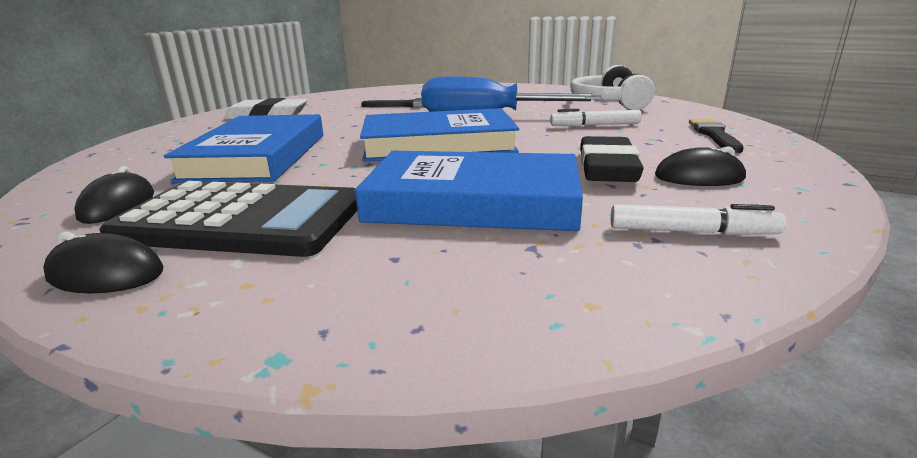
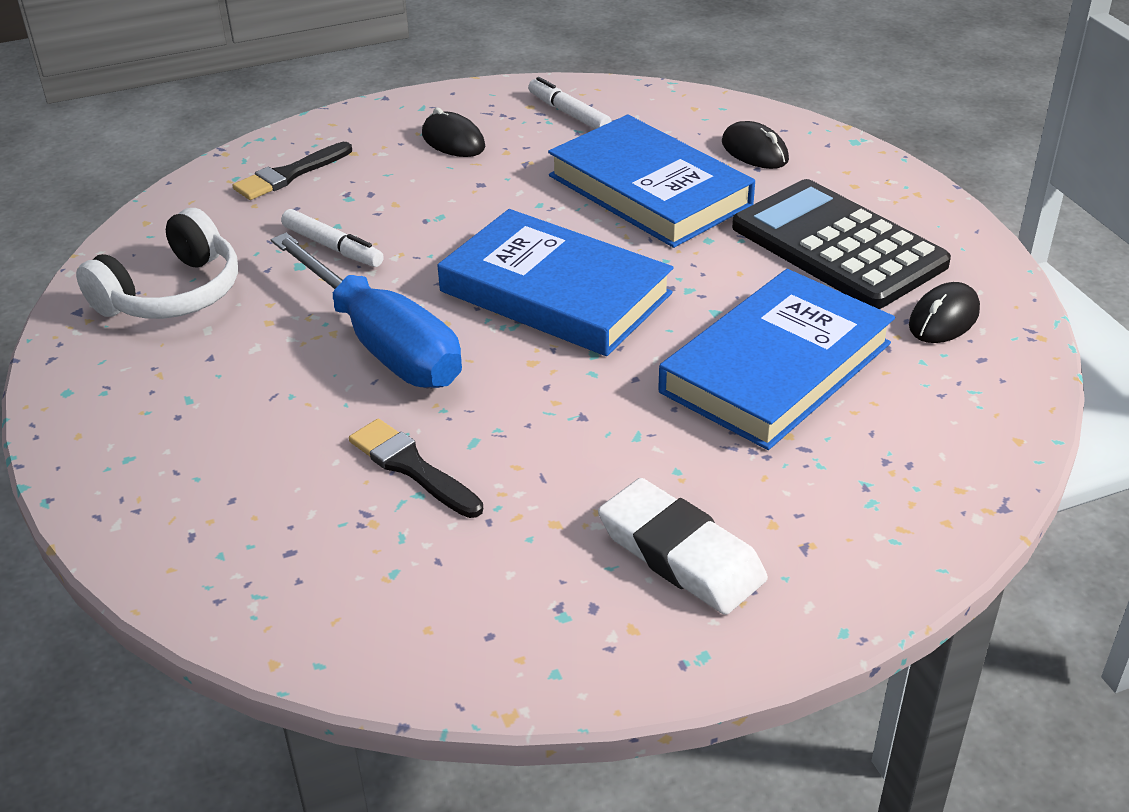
camera: 140 degrees left, 15 degrees up
(106, 274) = (941, 228): black mouse -> black mouse (754, 151)
(607, 167) = (486, 179): black eraser -> none

